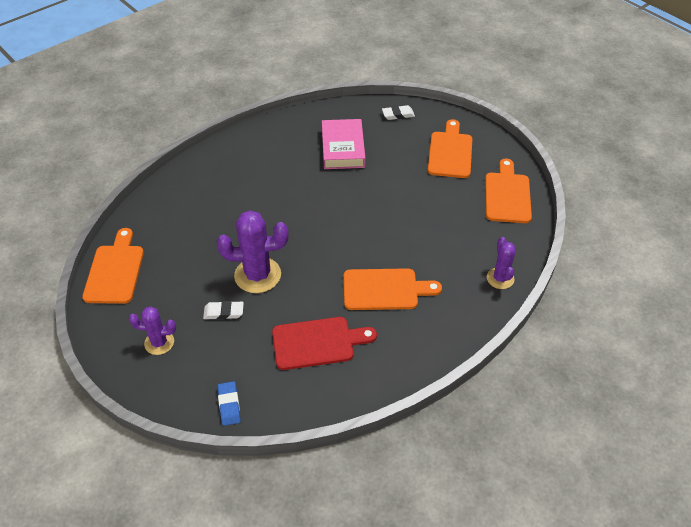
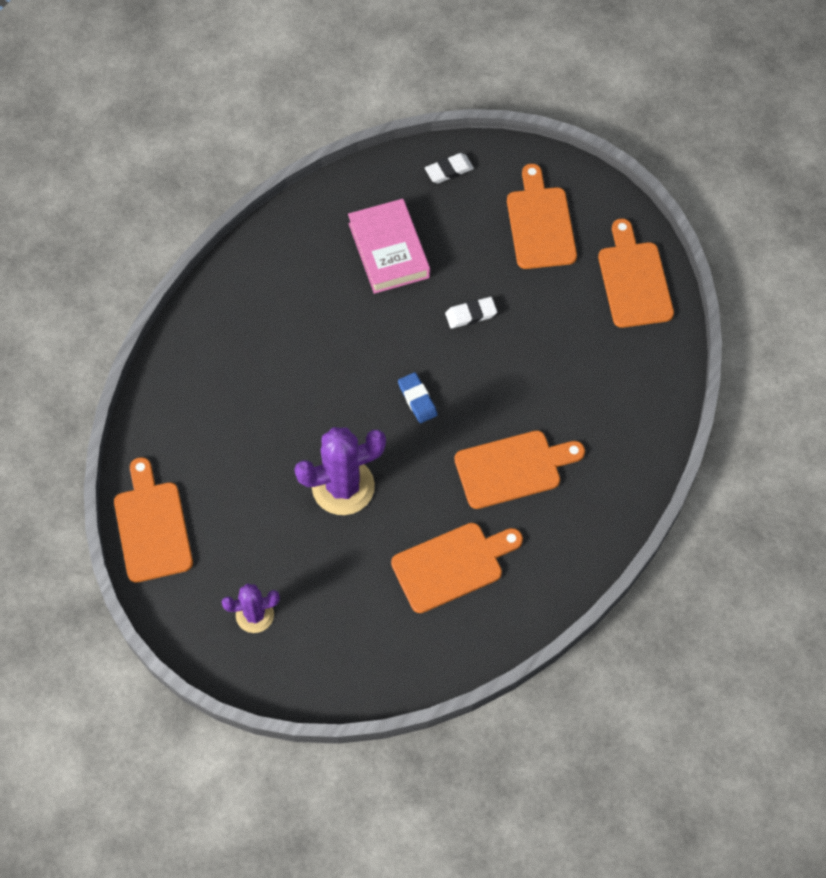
camera: 15 degrees left, 15 degrees up
(223, 312) = (319, 552): white eraser -> white eraser (471, 314)
(229, 405) = (374, 675): blue eraser -> blue eraser (417, 399)
(317, 343) = (452, 565): red cutting board -> orange cutting board
(500, 278) = (653, 416): purple cactus -> none

